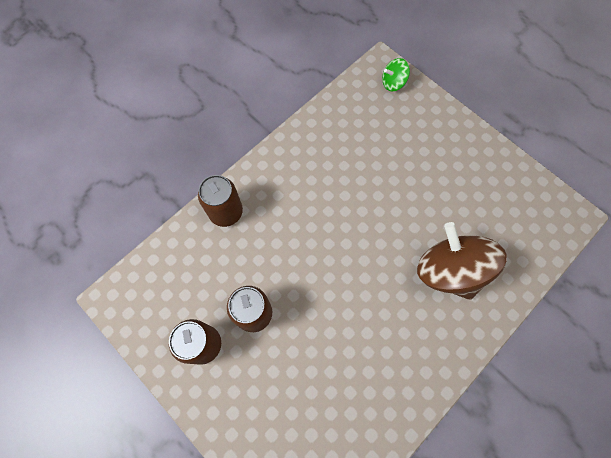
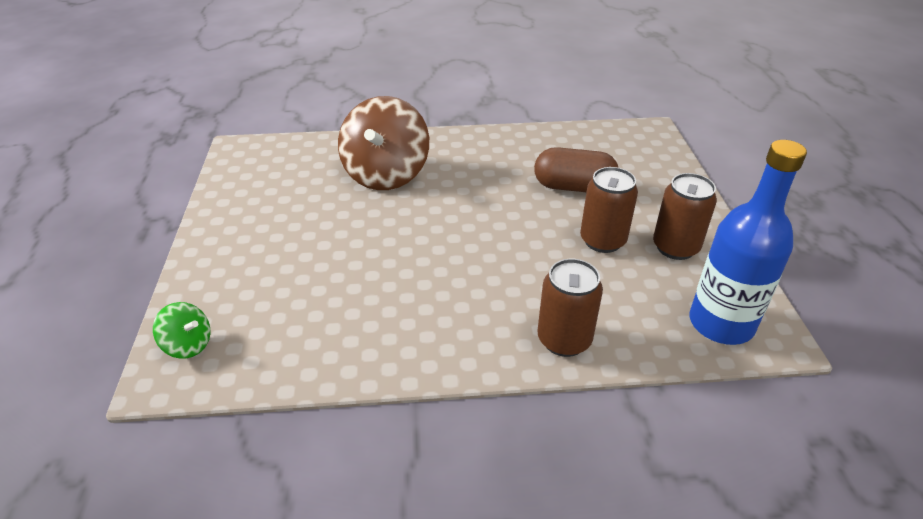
camera: 140 degrees left, 30 degrees down
(147, 288) = (721, 324): none -> blue bottle
(312, 364) = (573, 187): none -> brown capsule

